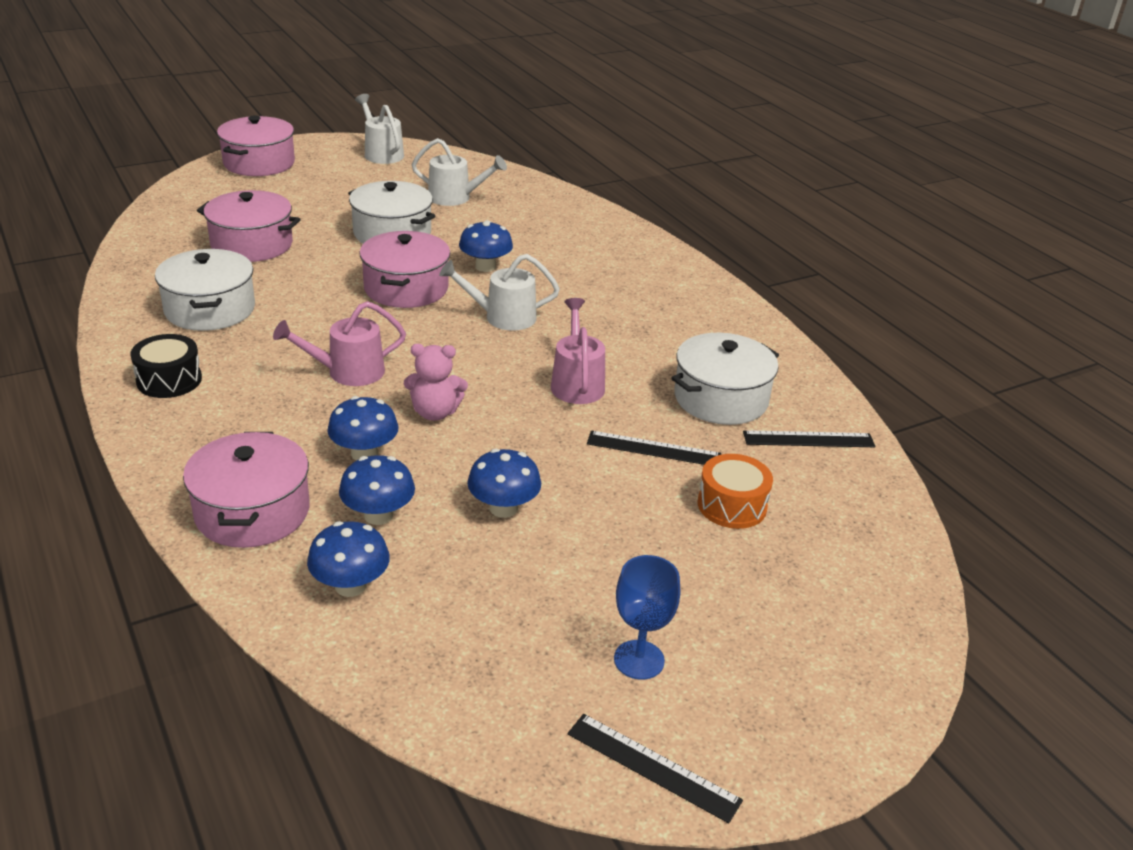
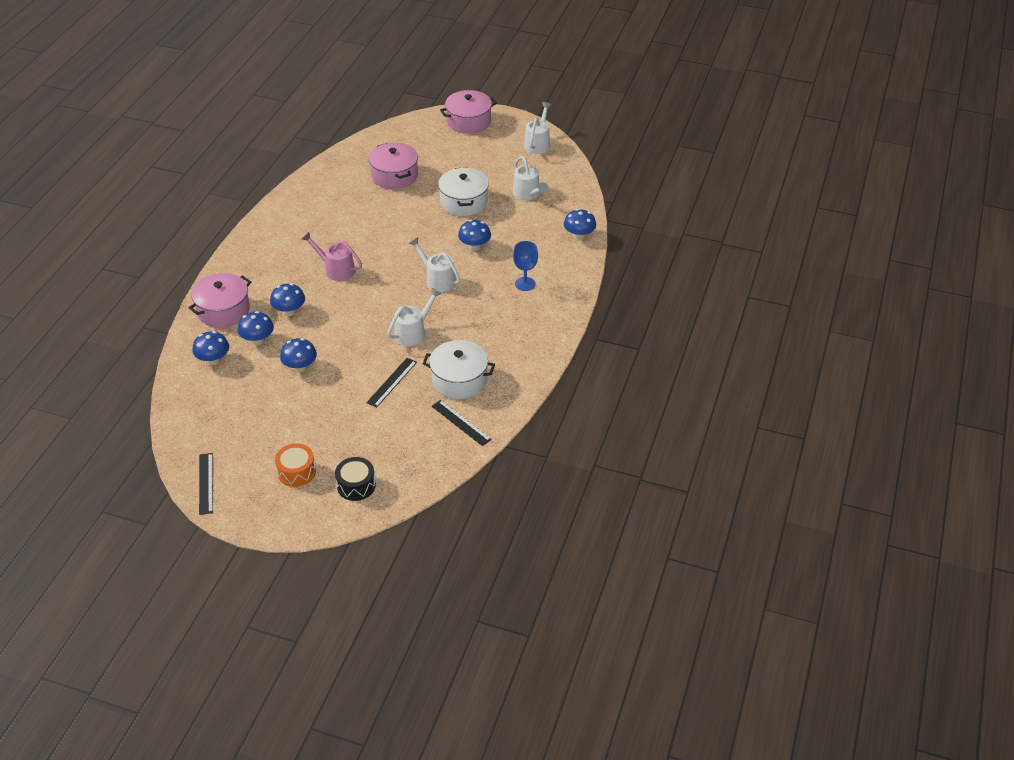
camera: 50 degrees right, 10 degrees up
(169, 380) = (271, 233): black drum -> black drum (356, 485)
(210, 309) = (330, 205): white pot -> none
(406, 288) = (421, 239): pink pot -> none
(435, 412) = (339, 310): pink teddy bear -> none
(576, 383) = (413, 332): pink watering can -> white watering can
(578, 209) = (579, 235): none -> blue mushroom
(639, 660) = (254, 451): blue goblet -> blue goblet (525, 284)
(653, 449) = (392, 382): black ruler -> black ruler turned 60 degrees clockwise
(732, 505) = (379, 425): orange drum -> orange drum (296, 472)

